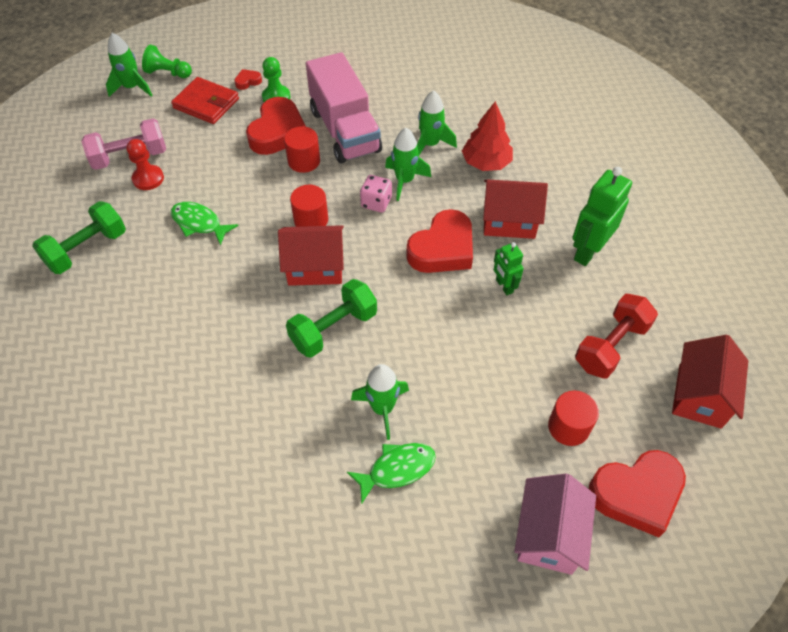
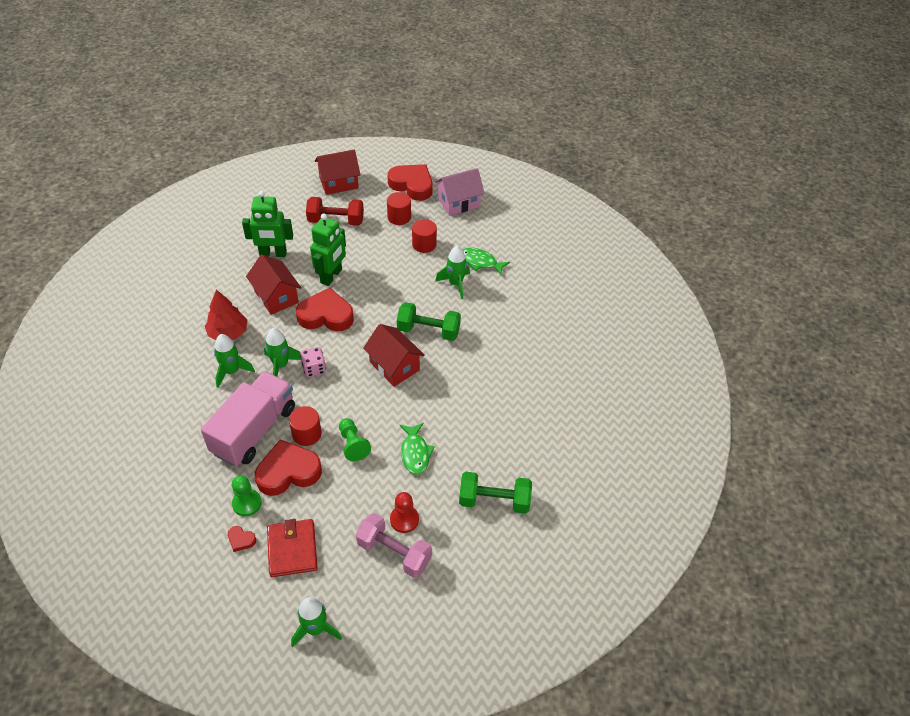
camera: 130 degrees left, 5 degrees down
(168, 73) = (274, 616): green pawn -> green pawn (353, 444)
(311, 220) = (358, 393): red cylinder -> red cylinder (424, 244)
(504, 286) = (331, 276): green robot -> green robot, size x1.77

